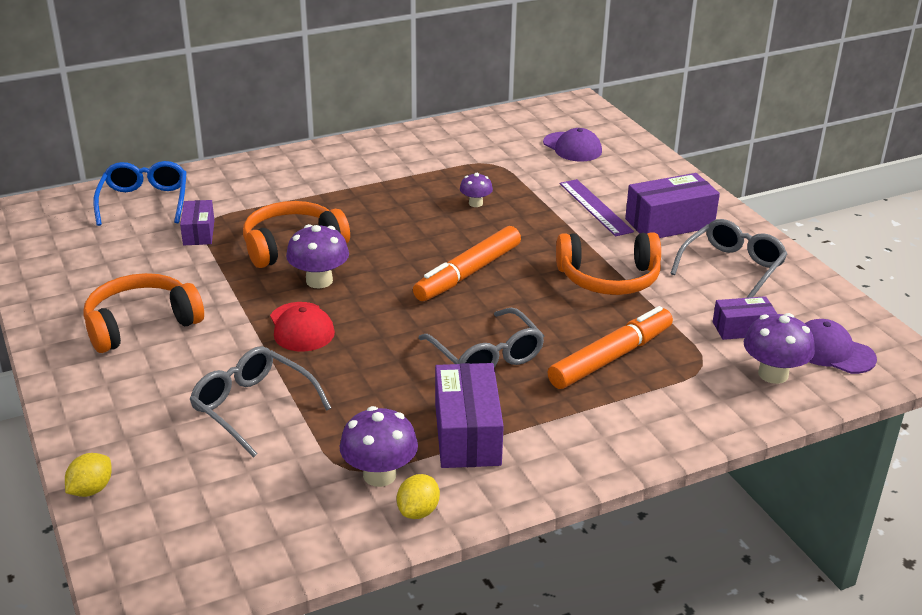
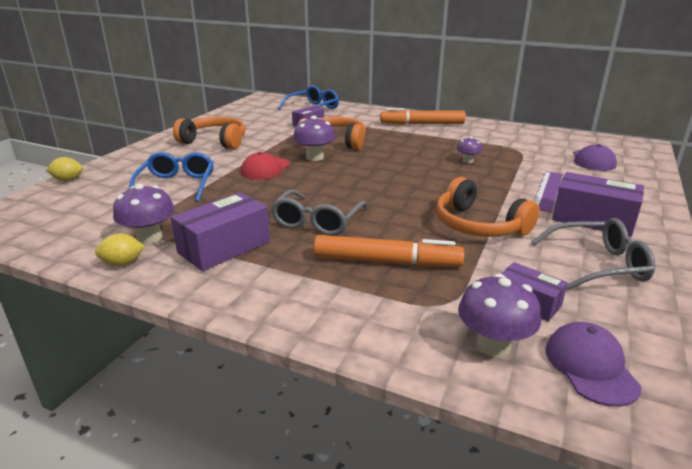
camera: 50 degrees right, 5 degrees down
(253, 407) = (177, 185): grey glasses -> blue glasses
(468, 273) = (394, 185): orange marker -> orange marker (422, 124)

